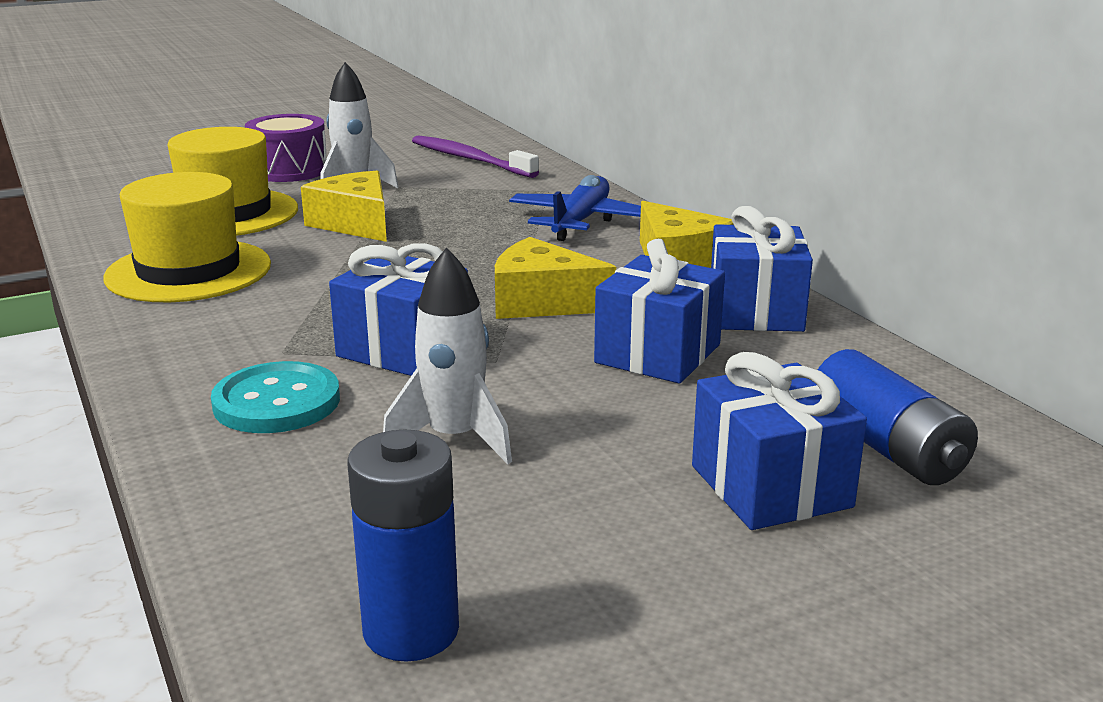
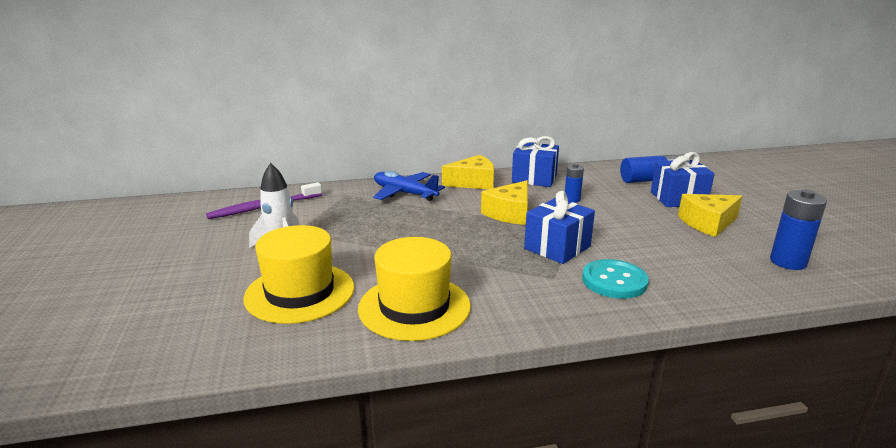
camera: 75 degrees left, 0 degrees up
(289, 170) = (216, 266): purple drum -> none
(355, 223) = (361, 249): yellow cheese -> yellow cheese (708, 223)
(454, 438) = (649, 244): white rocket -> none
(658, 354) = (572, 199): blue gift -> blue battery

